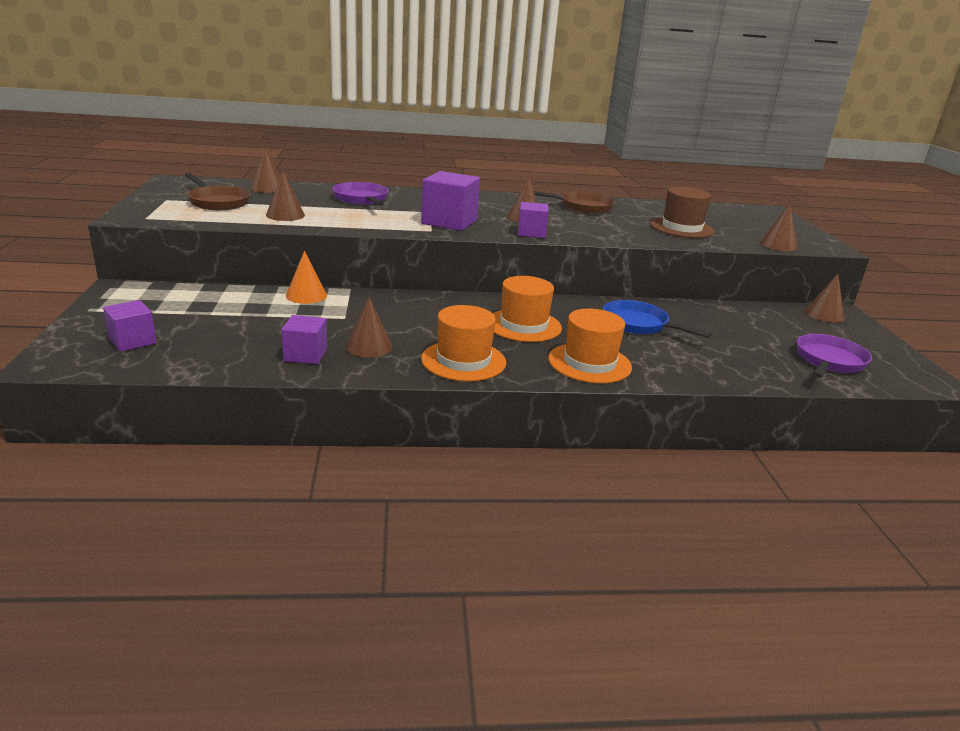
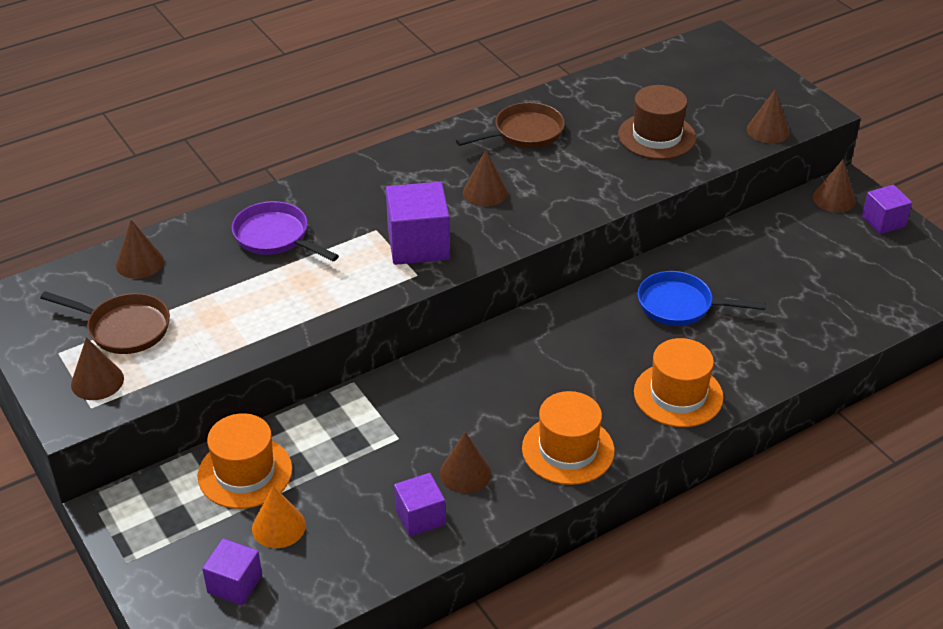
camera: 25 degrees left, 15 degrees up
(285, 215) = (233, 320): brown cone -> brown cone (97, 381)
(306, 295) = (322, 418): orange cone -> orange cone (278, 526)
(523, 325) = (577, 362): orange hat -> orange hat (245, 472)
(531, 233) = (520, 227): purple cube -> purple cube (883, 221)
(829, 361) = (873, 285): purple pan -> none

